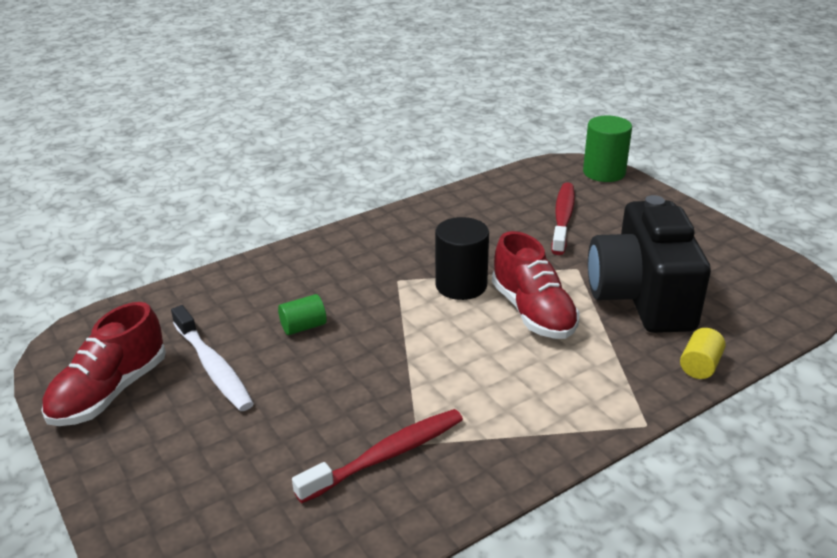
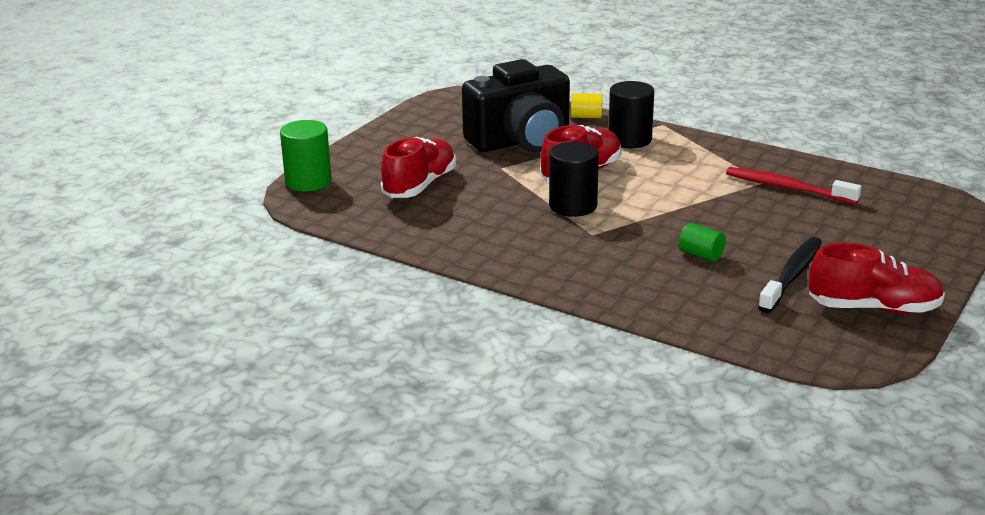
camera: 115 degrees left, 5 degrees down
(213, 367) = (792, 275): white toothbrush -> black toothbrush
(563, 218) = (420, 185): red toothbrush -> red shoe
(607, 377) = (630, 140): none -> black cylinder

